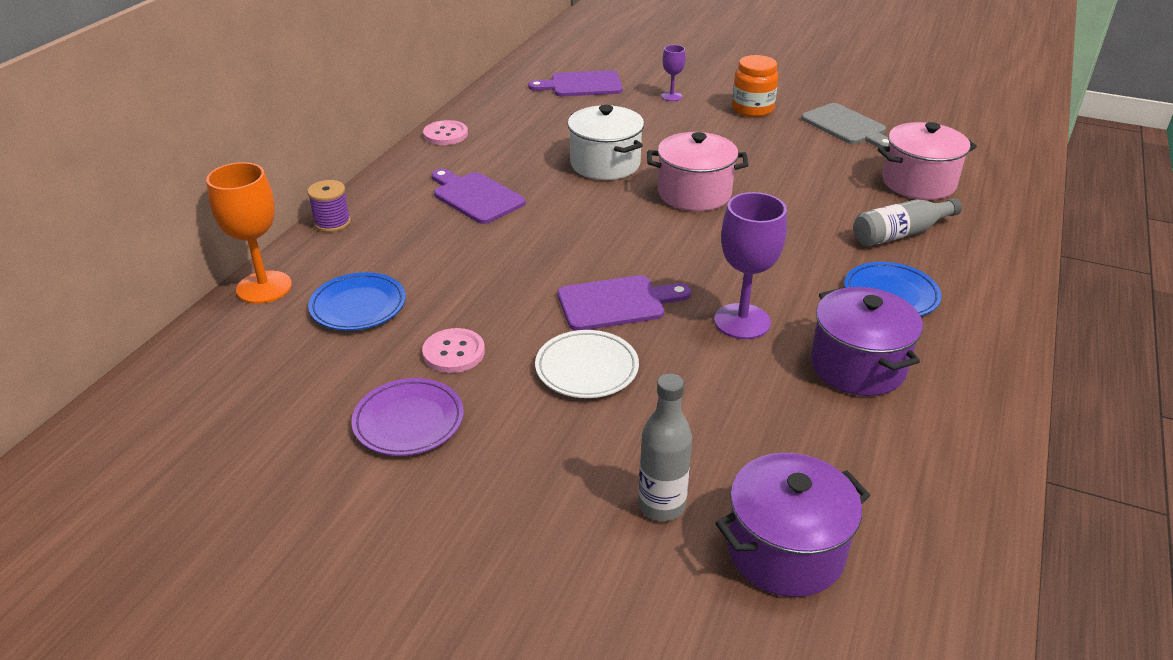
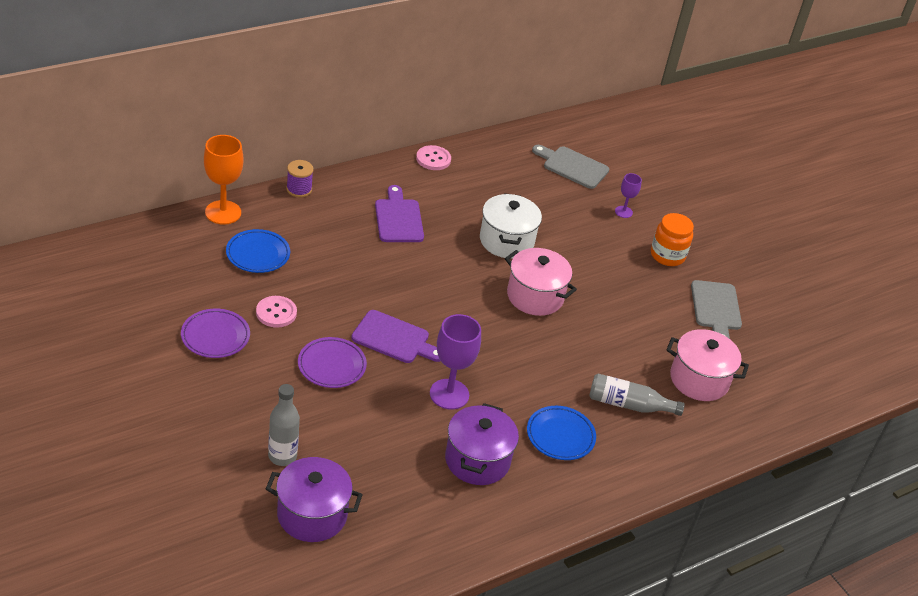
camera: 30 degrees right, 5 degrees up
(582, 85) = (572, 166): purple cutting board -> grey cutting board
(587, 369) = (331, 365): white plate -> purple plate

